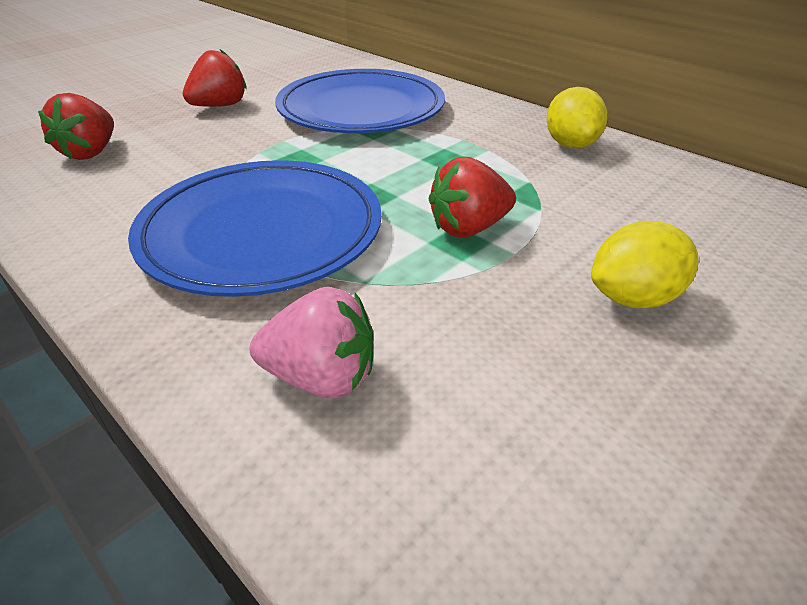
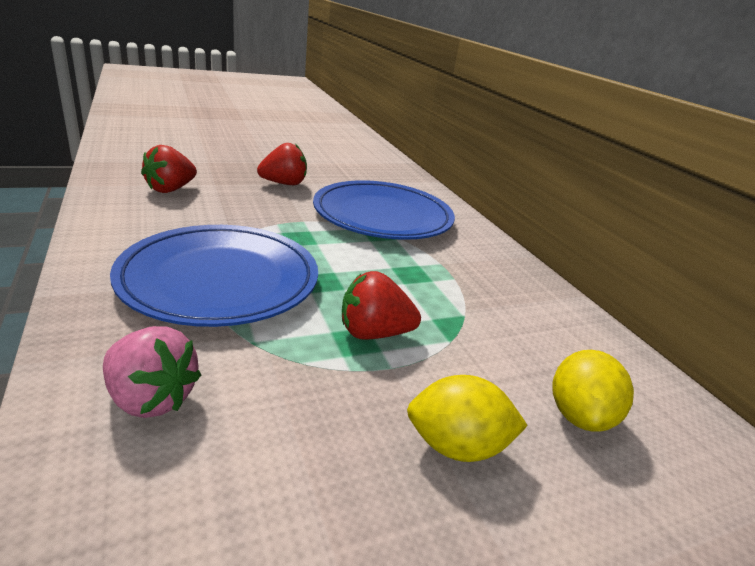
camera: 20 degrees right, 10 degrees down
(570, 145) = (531, 298): yellow lemon -> yellow lemon (579, 416)

